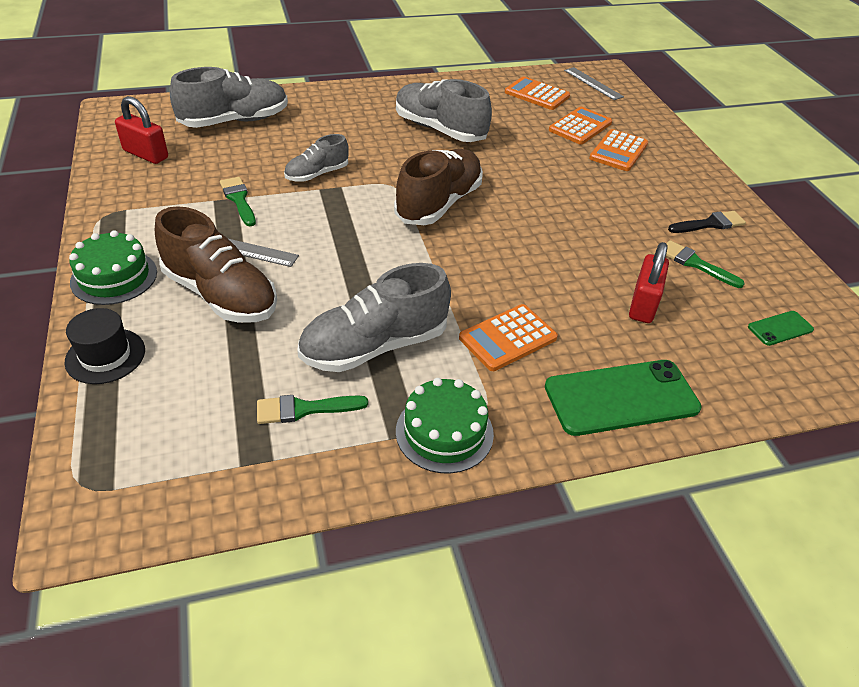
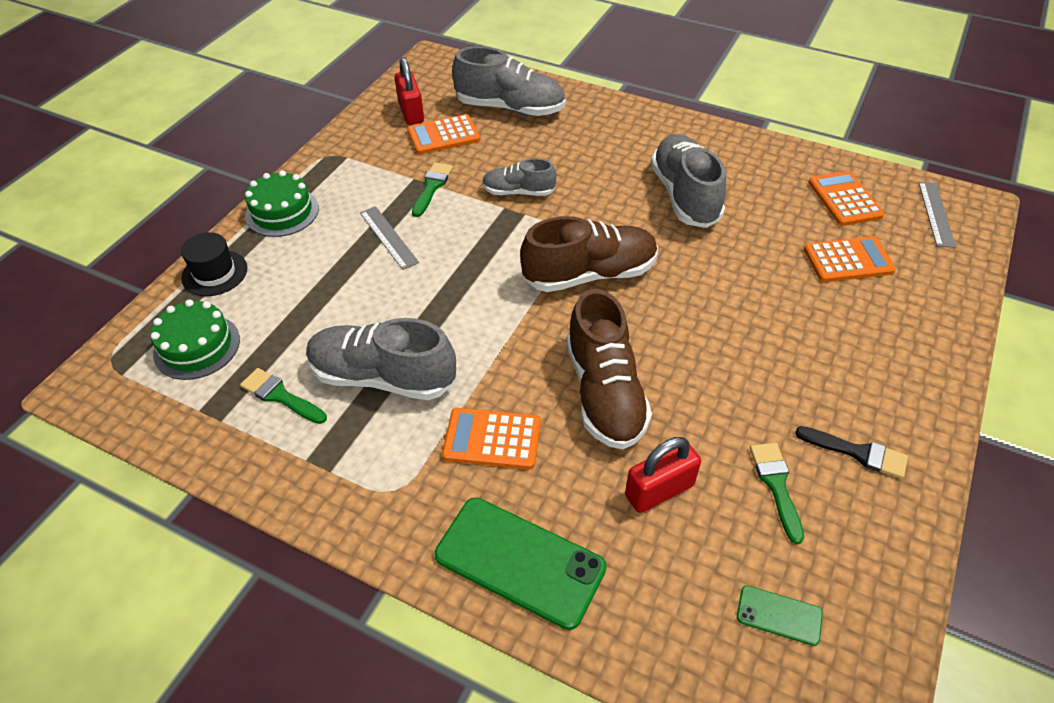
camera: 45 degrees right, 5 degrees up
(221, 295) = (330, 266): brown shoe -> brown shoe (604, 392)
(444, 432) = (347, 484): green cake -> green cake (197, 346)
(618, 151) = (857, 311): orange calculator -> orange calculator (443, 135)

